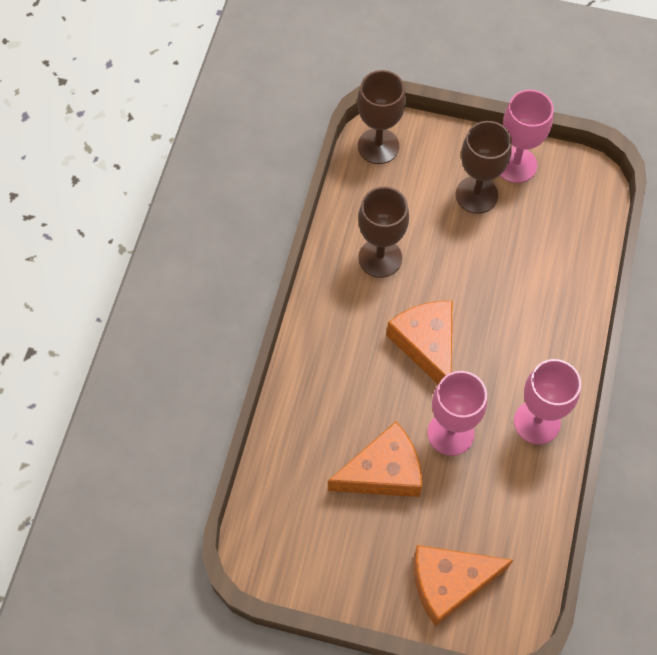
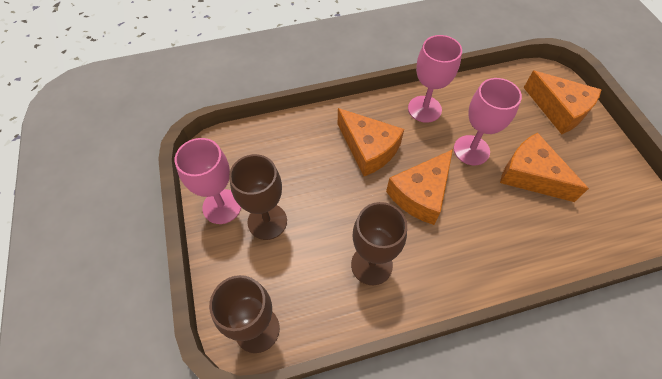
camera: 120 degrees left, 5 degrees down
(512, 328) = (368, 149): none -> orange cheese

